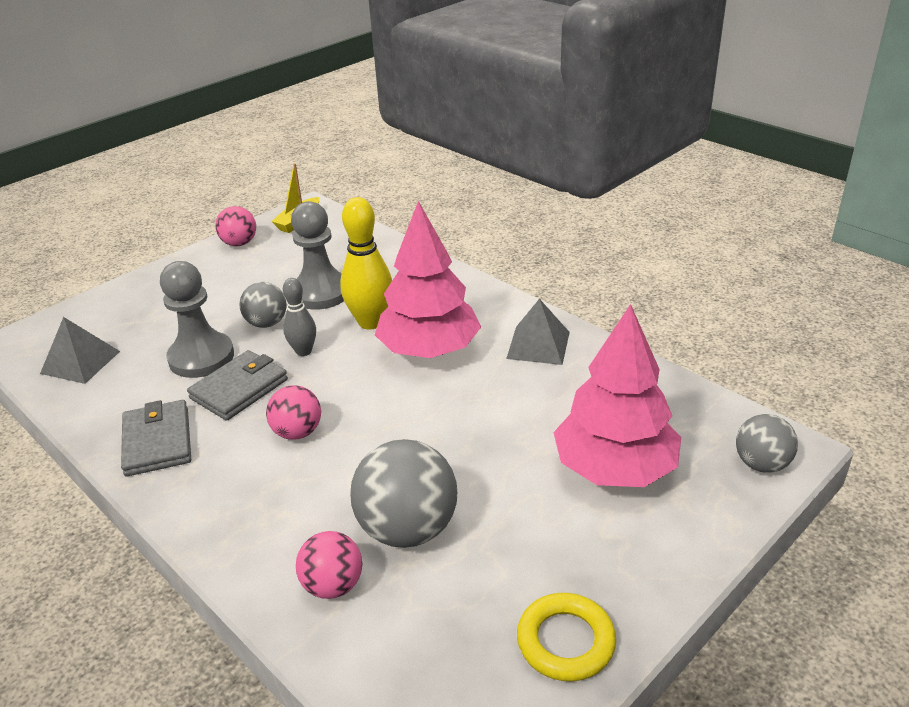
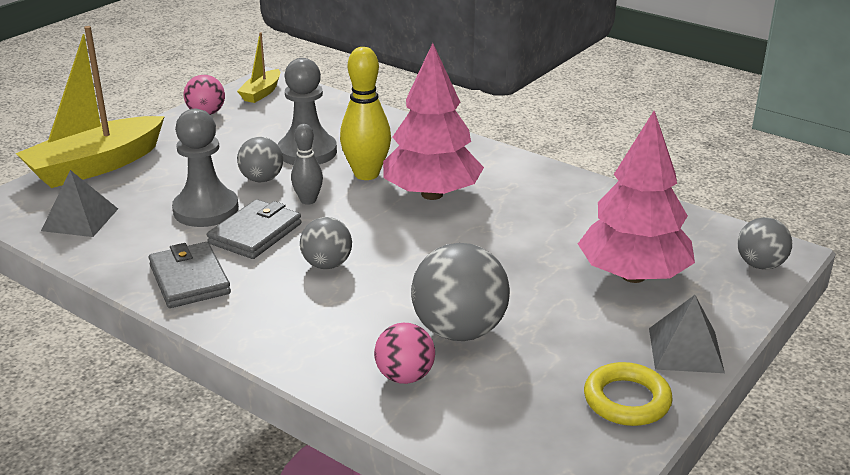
camera: 10 degrees left, 5 degrees down
(117, 300) = (95, 166): none -> yellow boat
(297, 432) = (327, 264): pink ball -> grey ball
(538, 345) = (535, 186): grey pyramid -> grey pyramid (686, 350)

